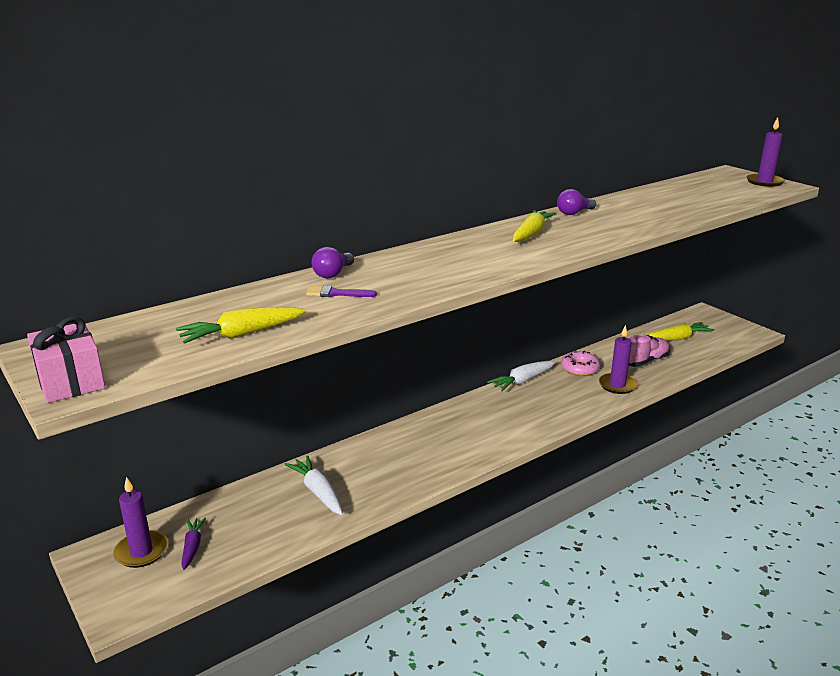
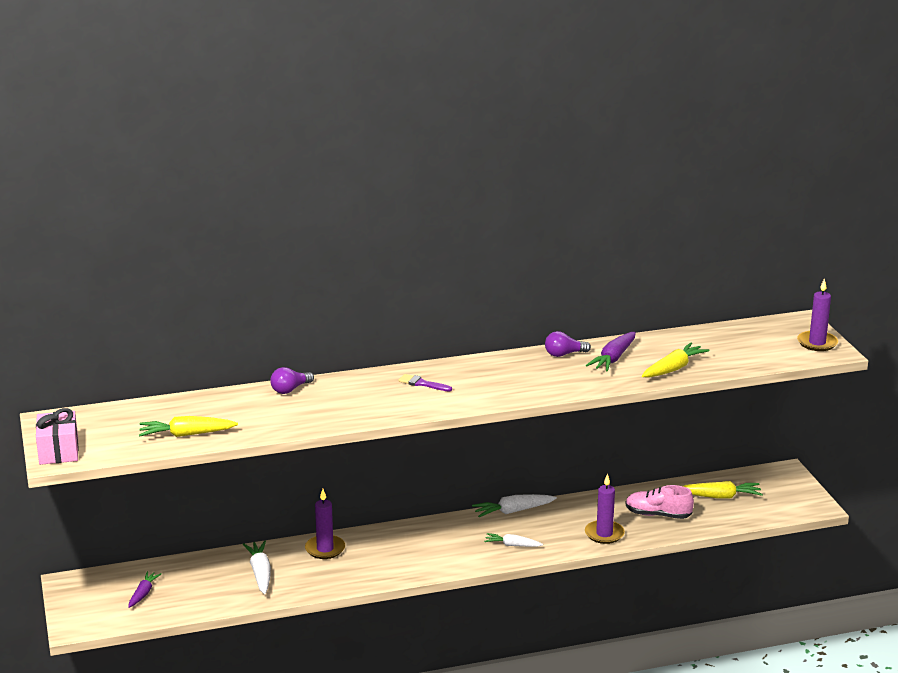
camera: 20 degrees right, 0 degrees up
(141, 552) = (105, 588): purple candle -> purple candle (325, 549)
(336, 293) = (278, 410): purple brush -> purple brush (422, 383)
(531, 234) = (496, 374): yellow carrot -> yellow carrot (673, 368)
(548, 411) = (512, 545): none -> white carrot
(580, 368) = (582, 509): pink donut -> none
(621, 210) = (613, 358): none -> purple carrot
(644, 361) = (658, 515): pink shoe -> pink shoe turned 150 degrees counterclockwise

